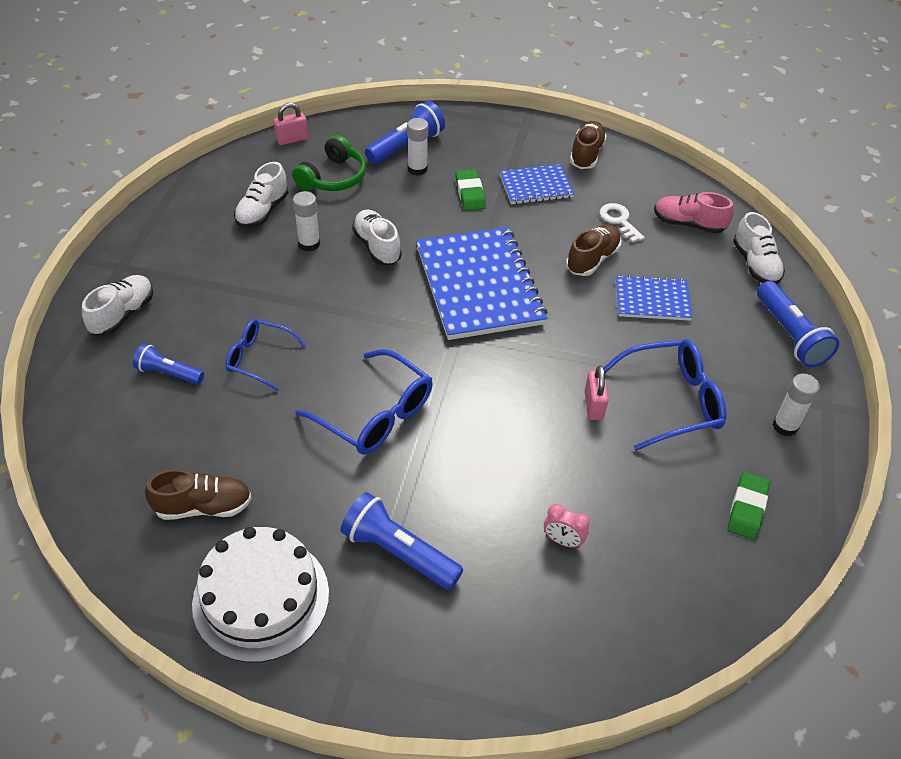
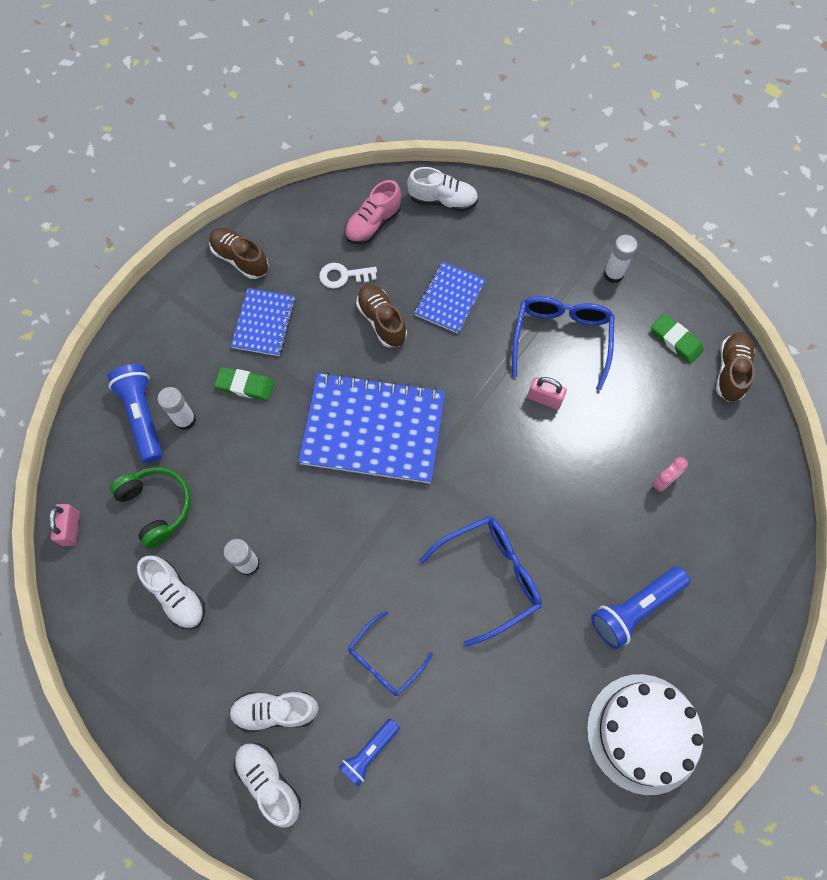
camera: 65 degrees left, 20 degrees up
(203, 507) = (538, 758): brown shoe -> brown shoe (731, 371)
(377, 247) = (281, 500): white shoe -> white shoe (275, 711)
(789, 335) = (527, 219): blue flashlight -> none

